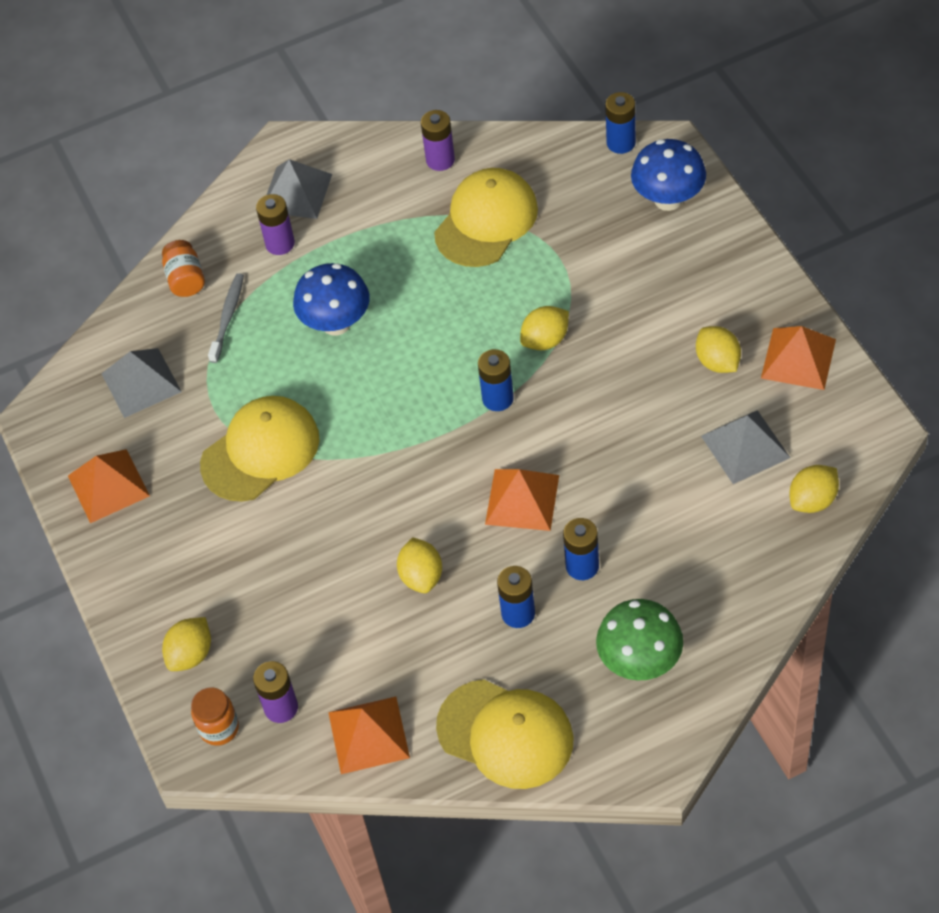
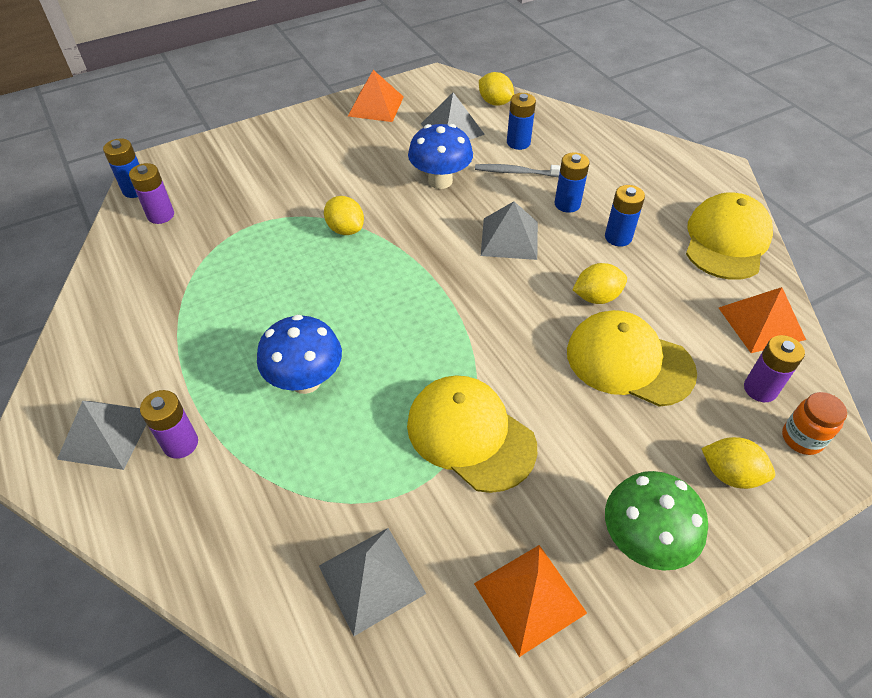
camera: 100 degrees left, 5 degrees down
(185, 279) = (212, 545): orange jar -> none
(228, 317) = (281, 488): grey toothbrush -> grey toothbrush (517, 172)
(440, 160) = (107, 308): purple battery -> purple battery (161, 215)
(486, 221) = (199, 271): yellow cap -> yellow cap (629, 361)
(498, 398) = (406, 256): blue battery -> blue battery (518, 142)
(522, 499) = (509, 238): orange pyramid -> grey pyramid
(639, 661) = (641, 175): green mushroom -> green mushroom (643, 541)
(668, 199) = (208, 164): blue mushroom -> blue mushroom (440, 181)
(717, 362) = (376, 140): yellow lemon -> none

